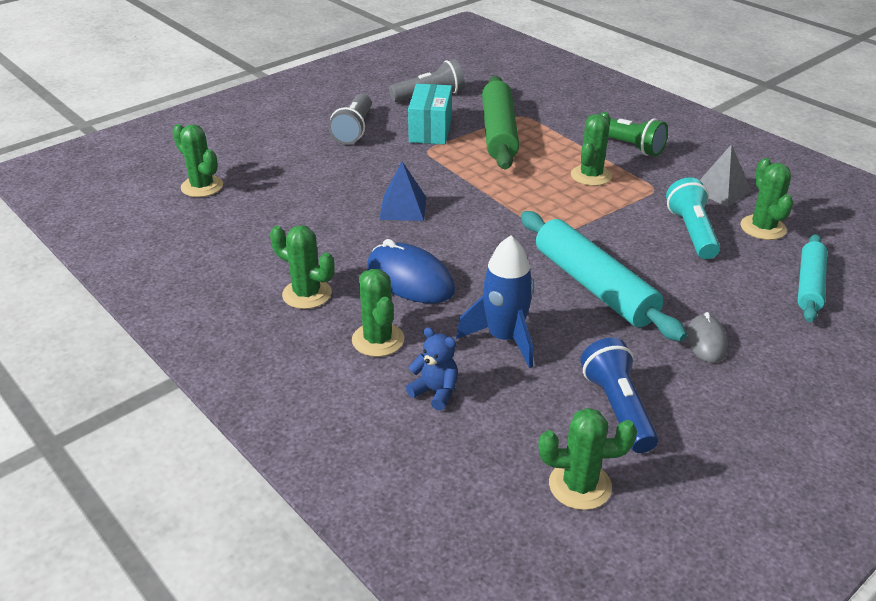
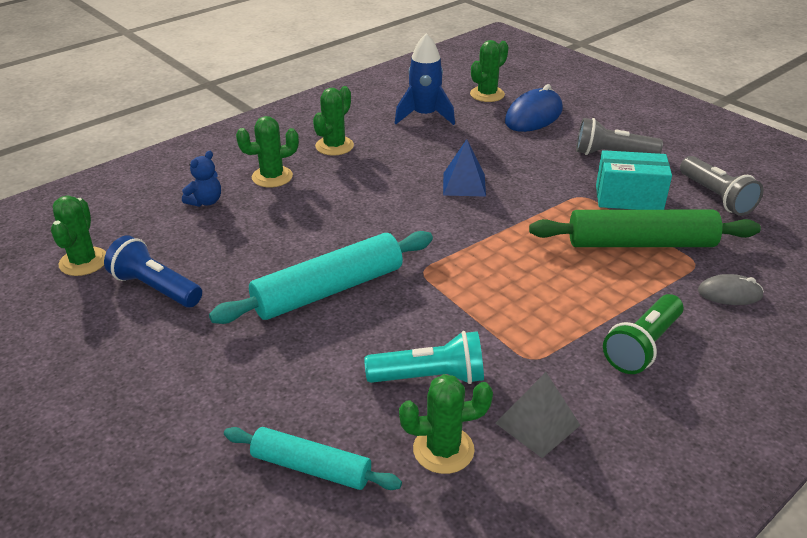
camera: 90 degrees right, 0 degrees up
(410, 279) = (350, 189): blue mouse -> blue mouse (533, 116)
(504, 338) = (260, 234): blue rocket -> blue rocket (424, 116)
(591, 175) = (553, 307): green cactus -> none
(617, 408) = (155, 288): blue flashlight -> blue flashlight turned 135 degrees counterclockwise
(706, 341) = (227, 356): grey mouse -> grey mouse (729, 293)

